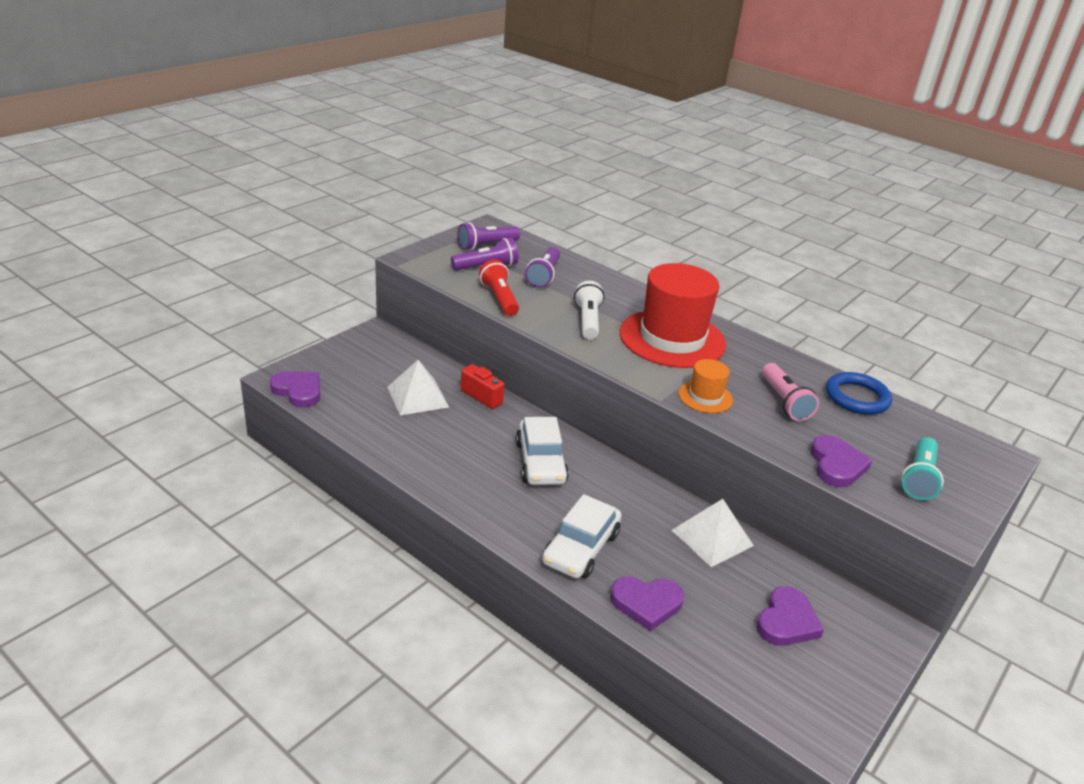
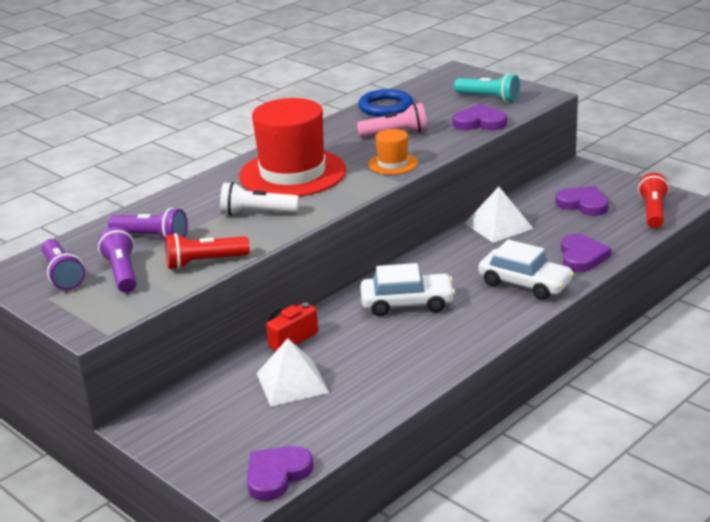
camera: 80 degrees left, 5 degrees down
(781, 695) = (653, 212): none -> red flashlight

